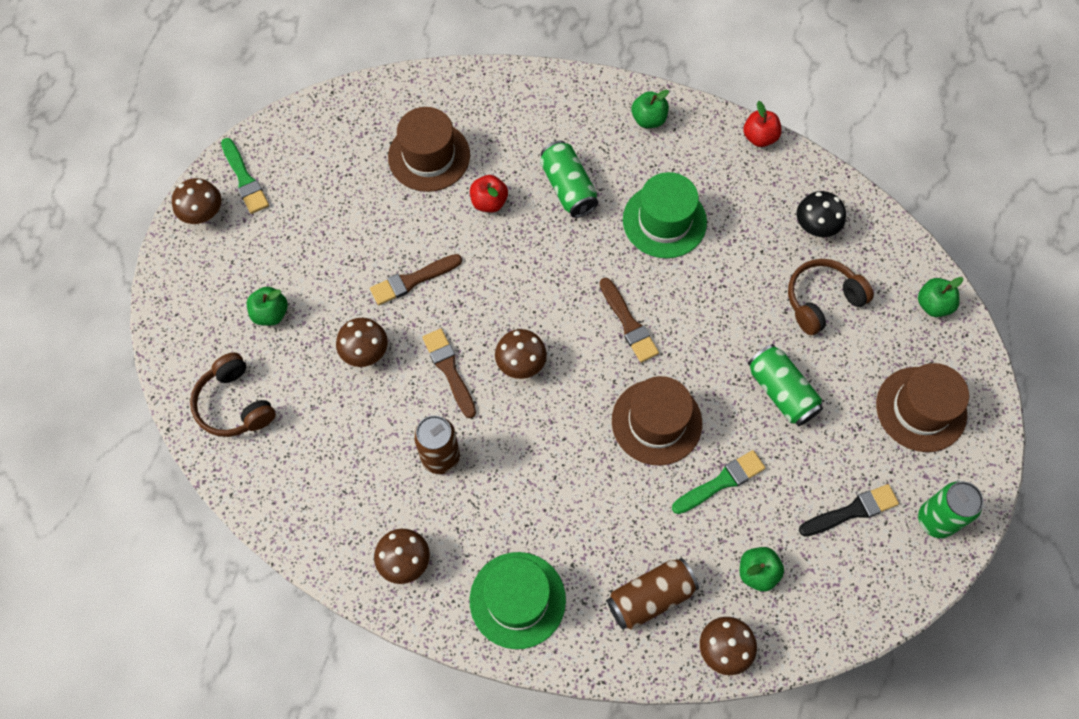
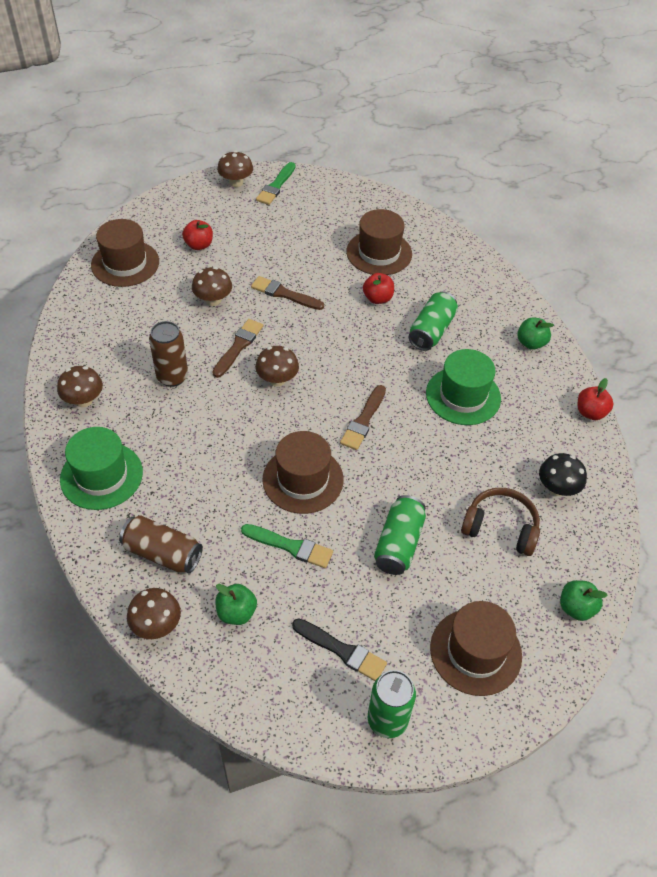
camera: 50 degrees right, 15 degrees down
(235, 404) = (125, 263): brown headphones -> brown hat
(270, 313) = (199, 245): green apple -> red apple

